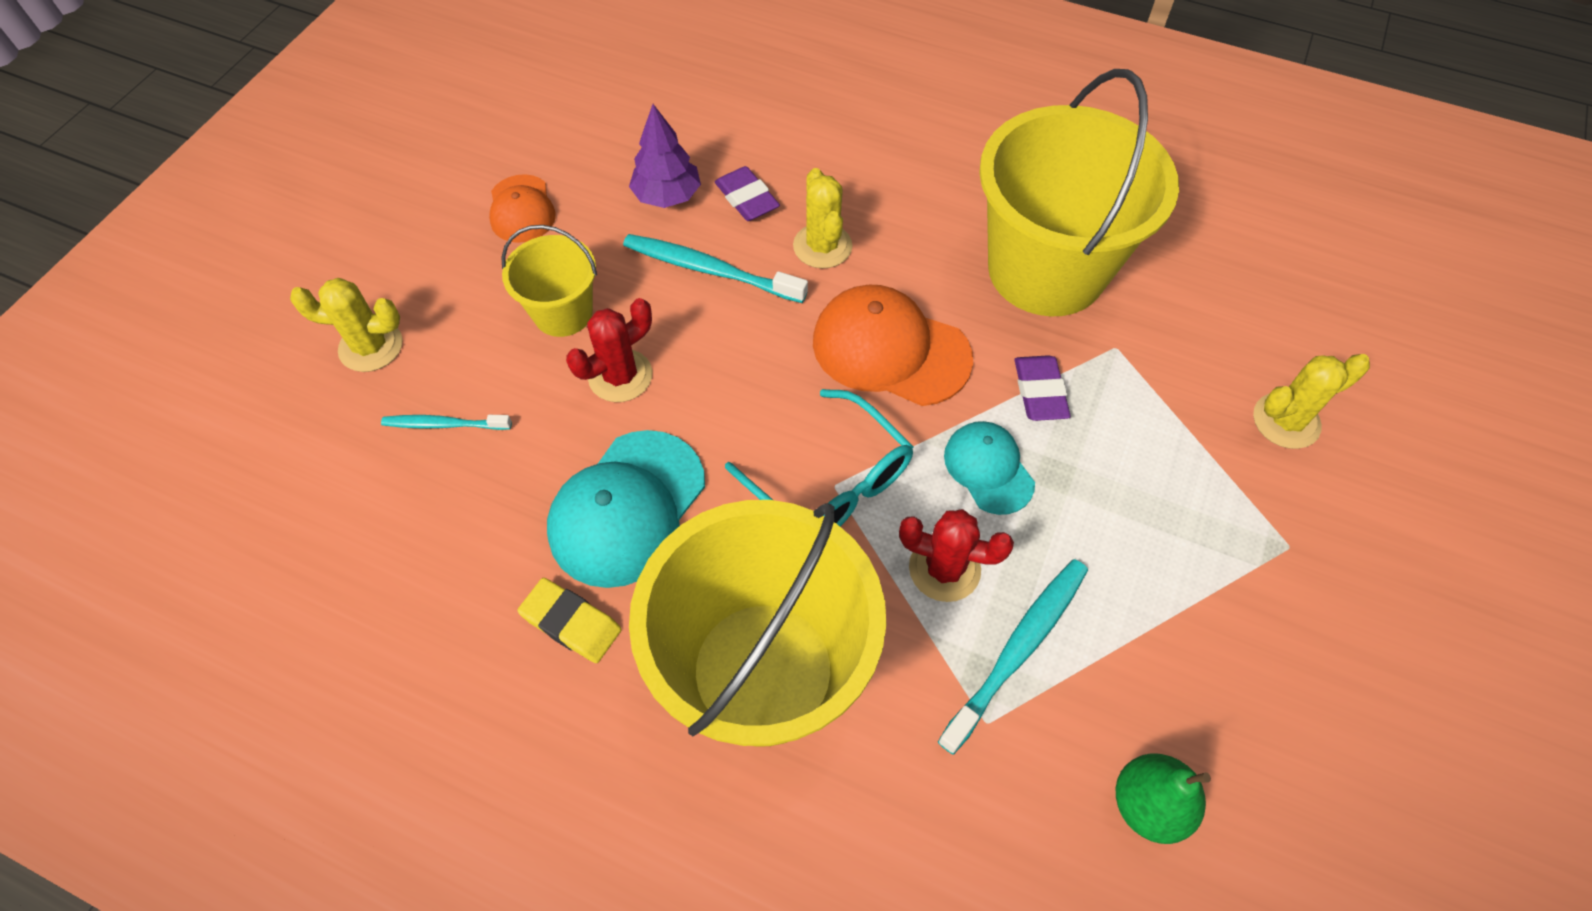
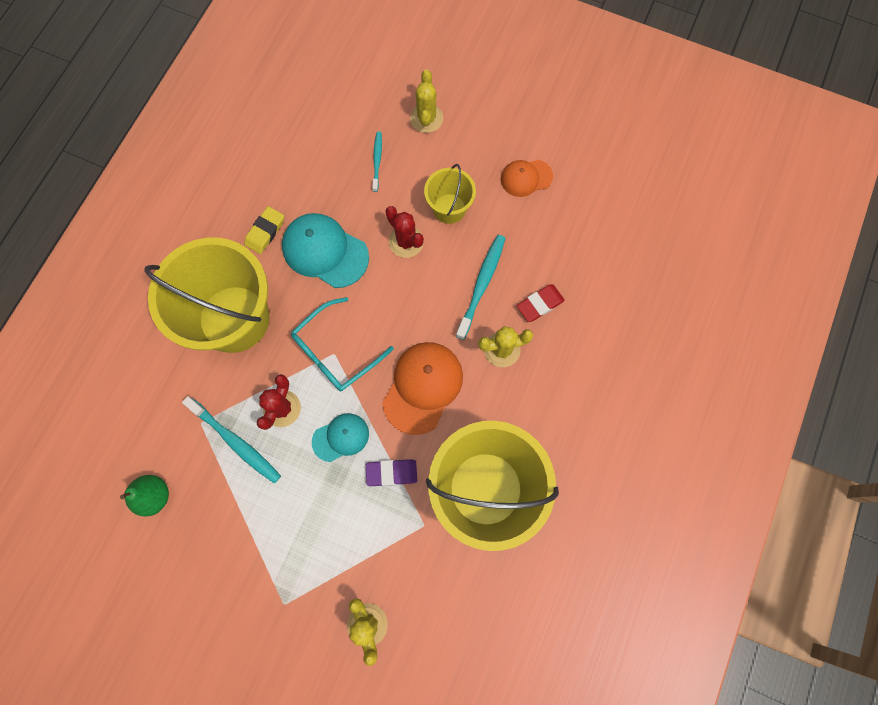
camera: 90 degrees right, 15 degrees up
(667, 196) = (540, 257): purple tree -> none
(747, 198) = (540, 304): purple eraser -> red eraser

